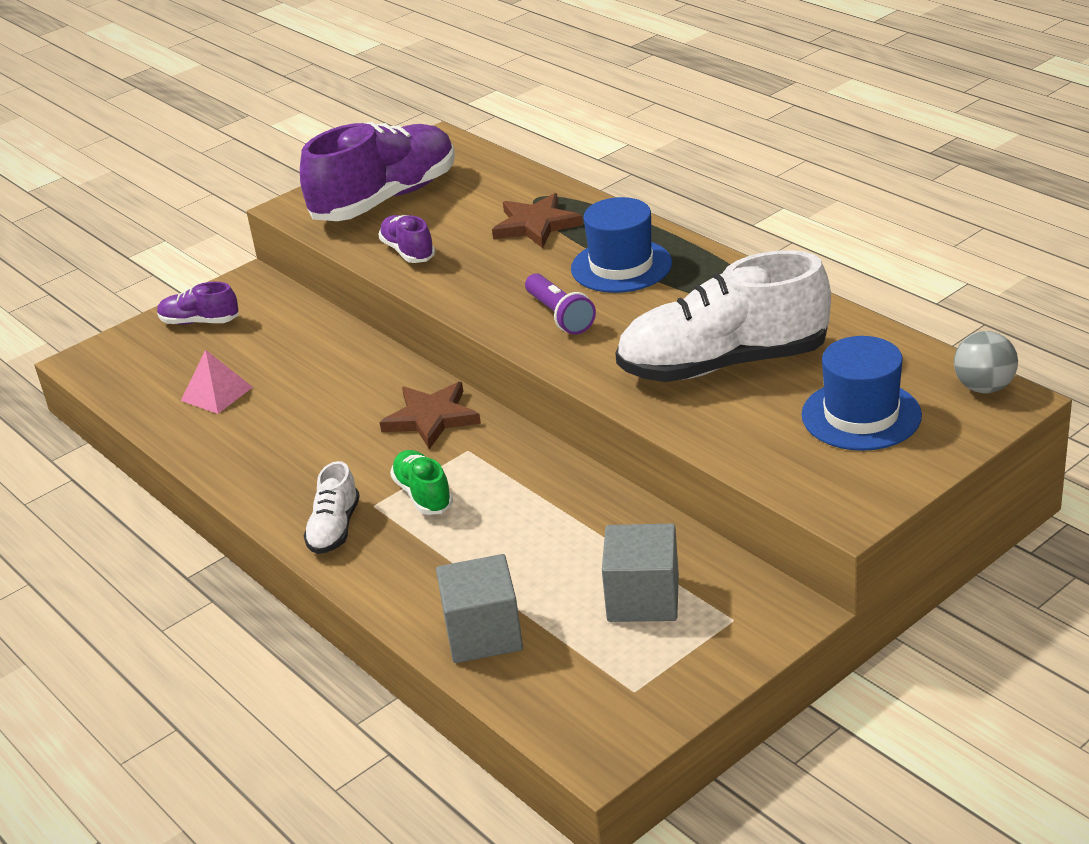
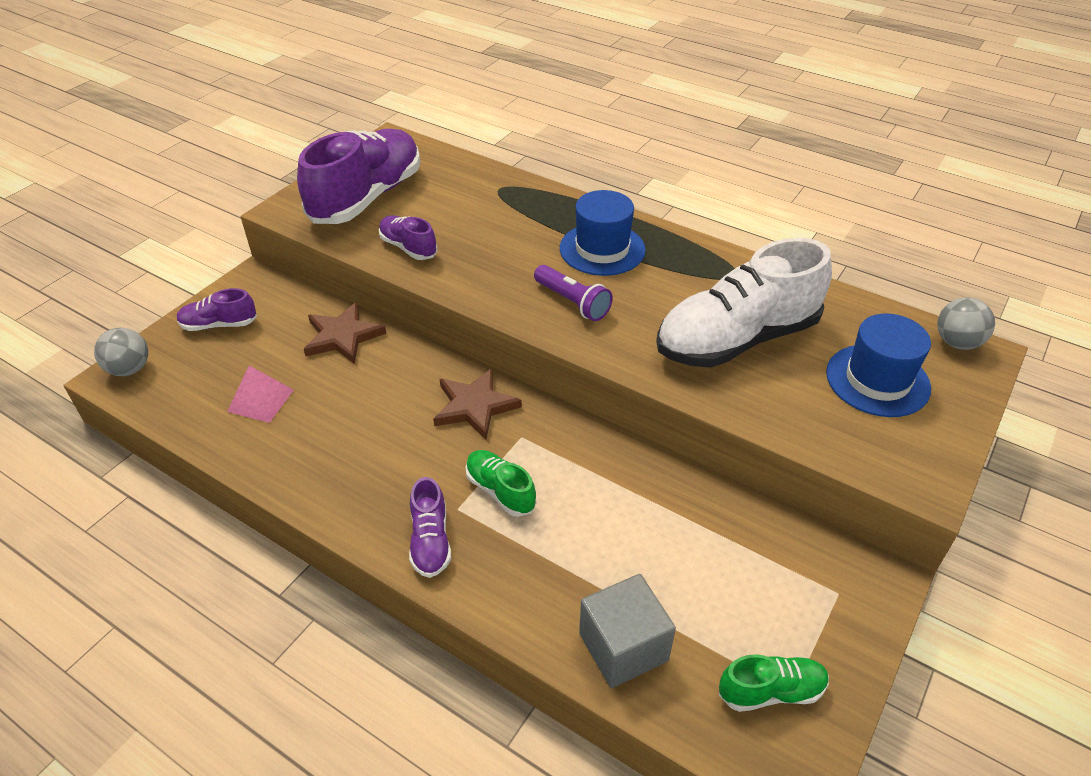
camera: 20 degrees left, 10 degrees up
(100, 355) = (129, 369): none -> grey ball
(334, 529) = (430, 541): white shoe -> purple shoe
(536, 225) = (510, 214): brown star -> brown star (343, 336)
(613, 687) = (771, 691): none -> green shoe
(643, 598) = (750, 582): grey cube -> none

